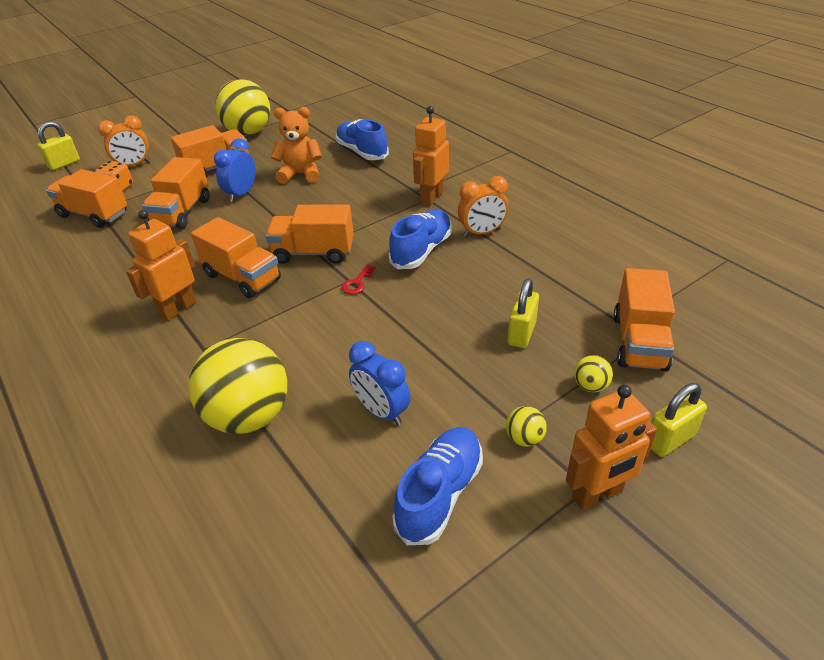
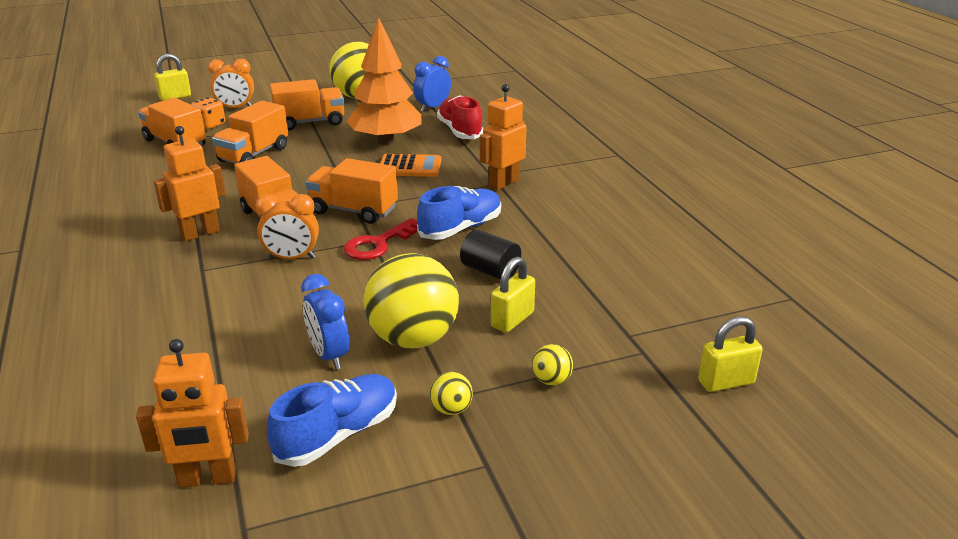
camera: 15 degrees right, 10 degrees down
(241, 194) = (318, 149): blue clock -> blue clock (433, 108)
(249, 416) = (206, 332): yellow ball -> yellow ball (413, 339)
(301, 174) = (386, 141): orange teddy bear -> orange tree
(338, 197) = (410, 167): none -> orange calculator
(357, 283) = (378, 244): red key -> red key, size x1.80
(362, 152) = (460, 131): blue shoe -> red shoe
(473, 289) = (490, 271): none -> black cylinder
(482, 233) = (534, 224): orange clock -> orange clock (292, 258)
(597, 495) = (491, 473): orange robot -> orange robot (207, 479)
(639, 342) = (632, 353): orange truck -> none
(670, 440) = (601, 445): yellow padlock -> yellow padlock (726, 382)

